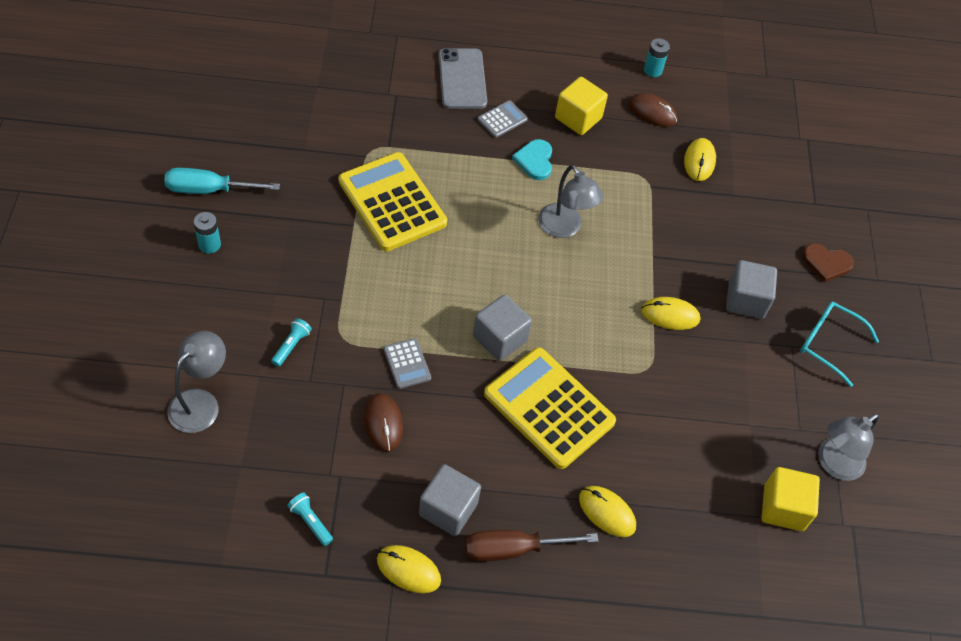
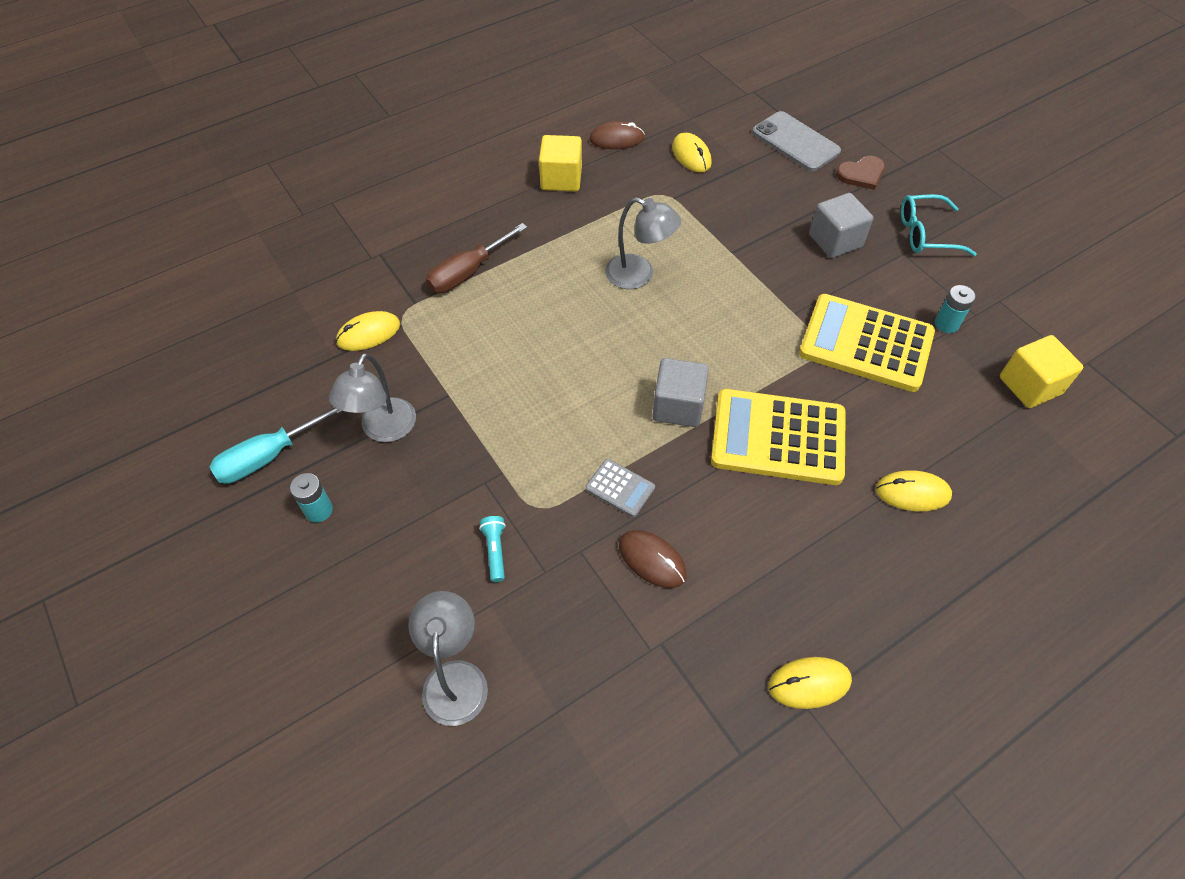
camera: 30 degrees left, 0 degrees up
(310, 522) = (677, 712): turquoise flashlight -> none
(392, 202) = (466, 350): yellow calculator -> yellow calculator (866, 343)
(448, 509) = (786, 596): grey cube -> none
(462, 79) = (428, 205): grey phone -> grey phone (795, 142)
(502, 119) = (497, 218): grey calculator -> none
(513, 549) = (875, 587): brown screwdriver -> brown screwdriver (468, 272)
(535, 161) = (559, 235): turquoise heart -> none
(653, 70) = (584, 106): turquoise battery -> turquoise battery (946, 324)
(670, 315) = (792, 291): yellow mouse -> yellow mouse (368, 333)
(833, 464) = (1026, 324): grey lamp -> grey lamp (383, 430)

